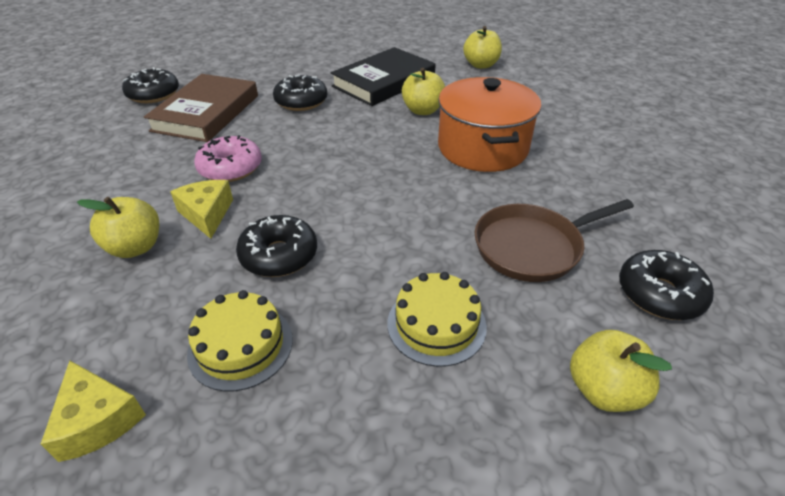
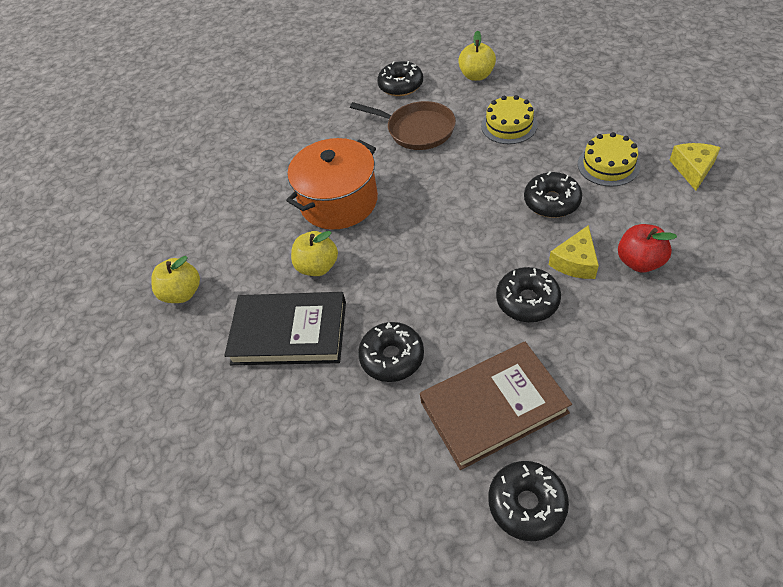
camera: 125 degrees left, 10 degrees up
(135, 247) = (639, 262): yellow apple -> red apple
(230, 168) = (527, 301): pink donut -> black donut

